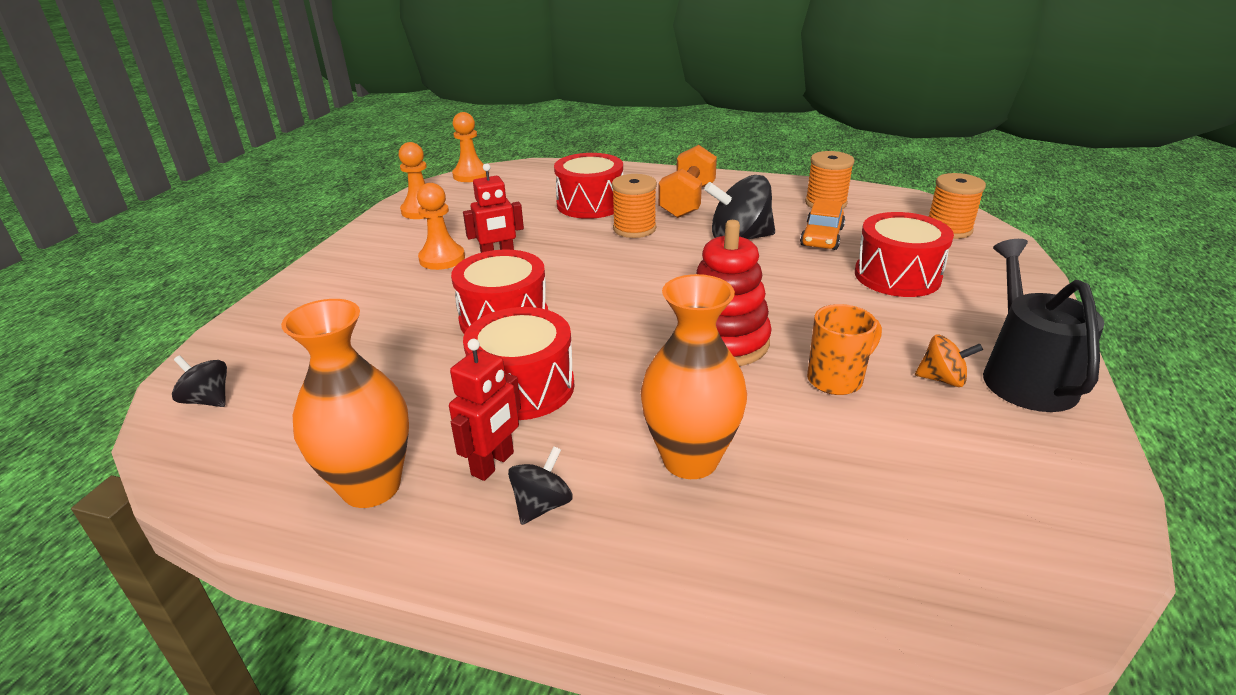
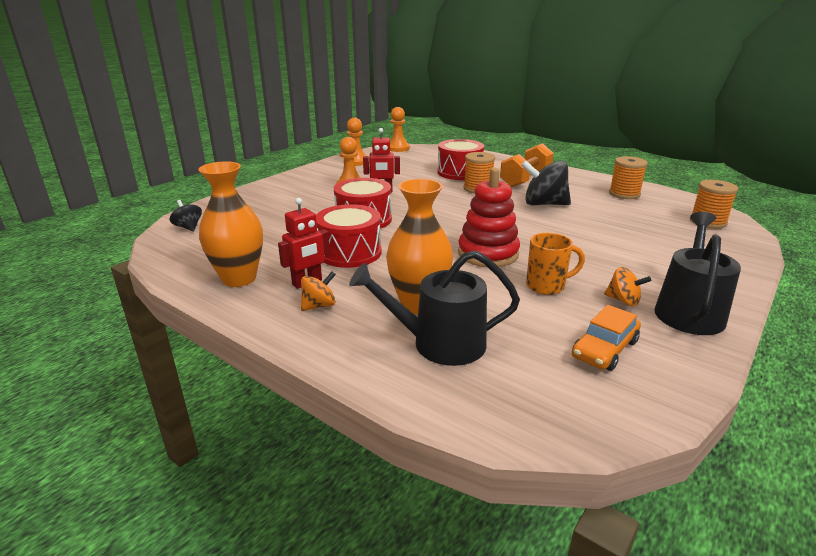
camera: 20 degrees right, 5 degrees down
(542, 505) = (319, 305): black spinning top -> orange spinning top
(767, 524) = (440, 343): none -> black watering can
(821, 237) = (604, 211): orange car -> orange car (604, 349)
(897, 276) = (641, 241): red drum -> none

